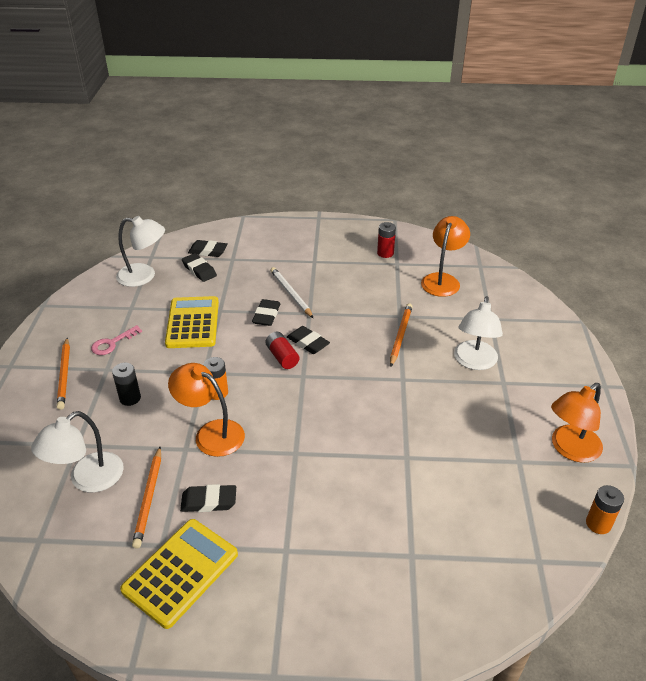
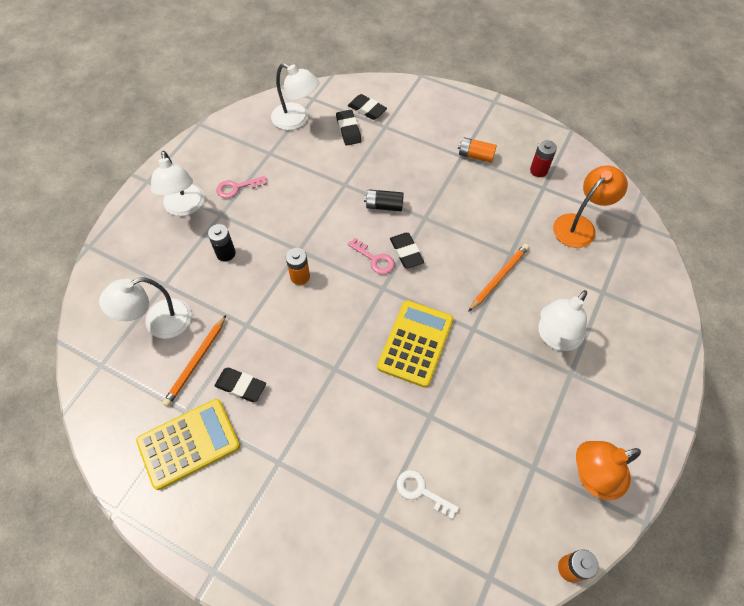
camera: 25 degrees right, 20 degrees up
(64, 375) = (185, 207): orange pencil -> white lamp
(192, 323) = (314, 190): yellow calculator -> yellow calculator (415, 343)
(211, 433) = (274, 318): orange lamp -> none
(266, 315) = (384, 206): black eraser -> black battery
(282, 357) = (375, 259): red battery -> pink key
(291, 294) = (419, 188): white pencil -> none
(326, 258) = (475, 156): none -> orange battery
(435, 518) = (421, 491): none -> white key

